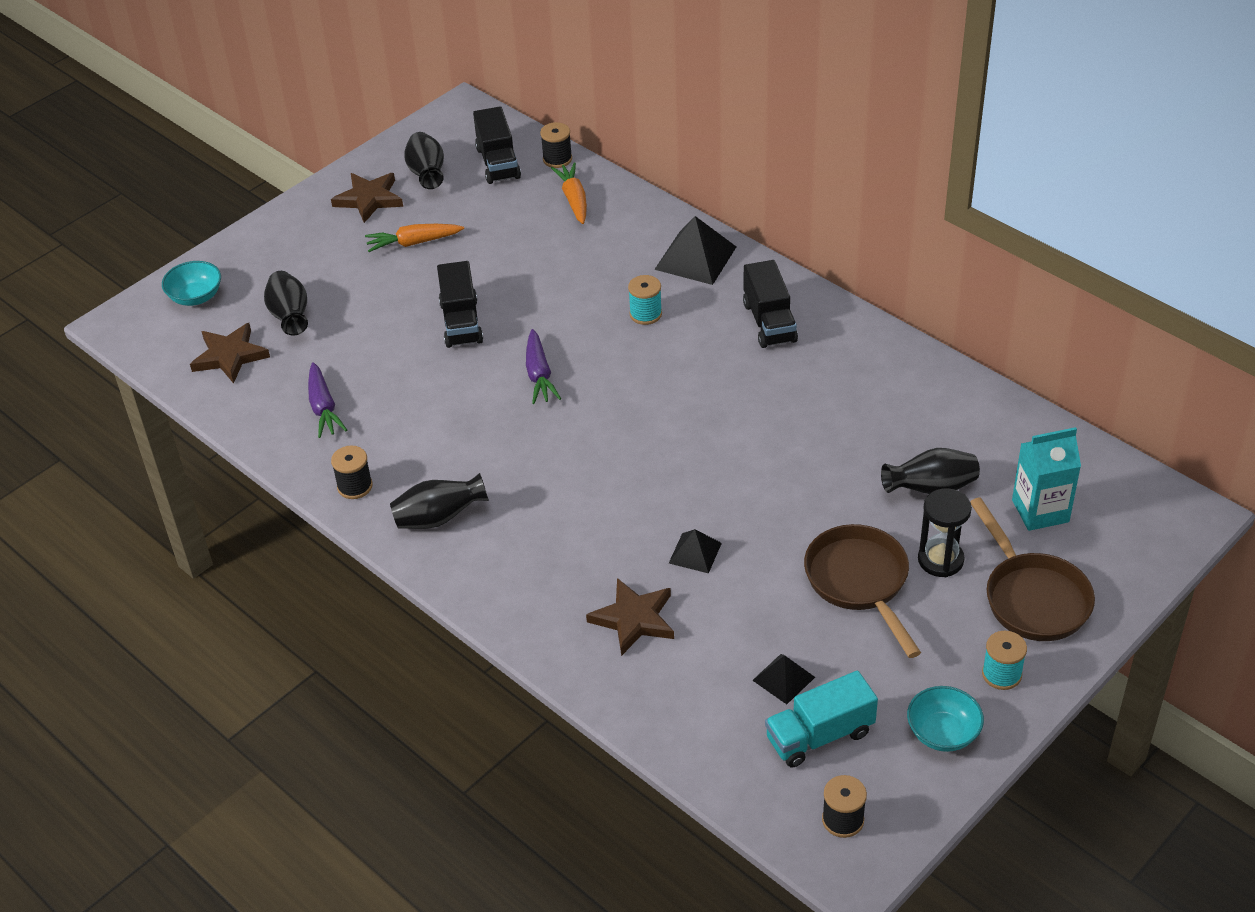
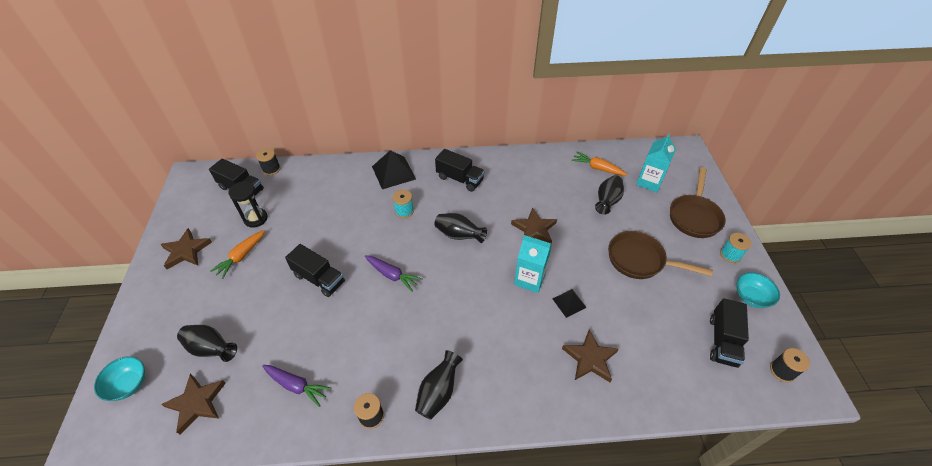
camera: 50 degrees left, 5 degrees up
(427, 174) = (207, 217): black vase -> black vase (459, 235)
(574, 199) = (303, 182): orange carrot -> orange carrot (597, 168)
(686, 495) = (529, 279): none -> turquoise carton
(776, 448) = (534, 229): none -> brown star
(783, 678) = (676, 328): black pyramid -> none
(819, 735) = (722, 341): turquoise truck -> black truck
(940, 560) = (650, 227): black hourglass -> black hourglass (255, 218)
(1032, 597) = (694, 216): brown pan -> brown pan turned 90 degrees clockwise

